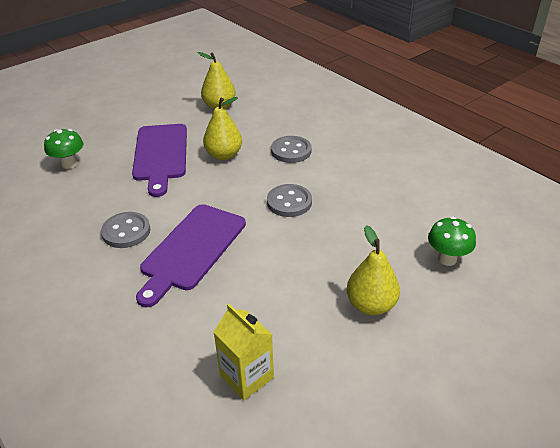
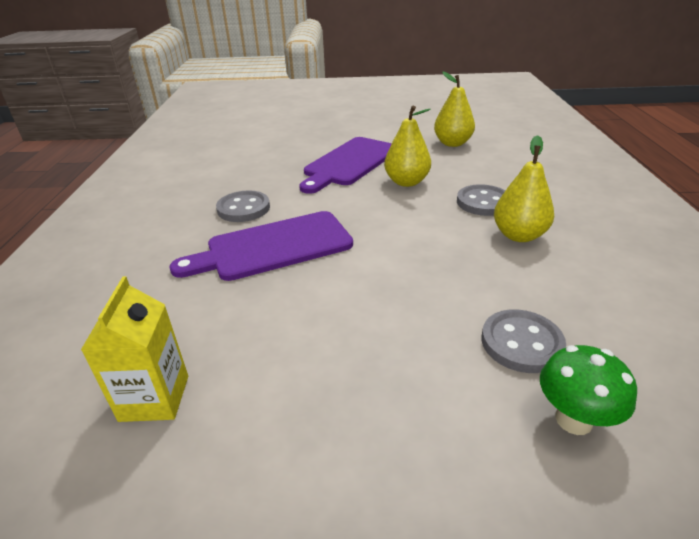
camera: 40 degrees right, 5 degrees down
(69, 164) = (272, 146): green mushroom -> none
(289, 202) = (422, 248): grey button -> grey button (521, 343)
(371, 305) = (386, 412): yellow pear -> yellow pear (519, 235)

